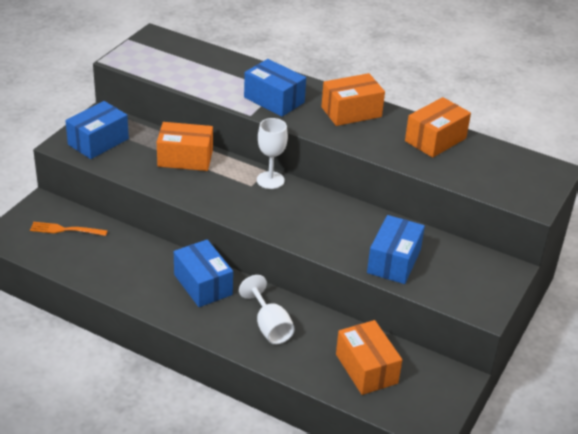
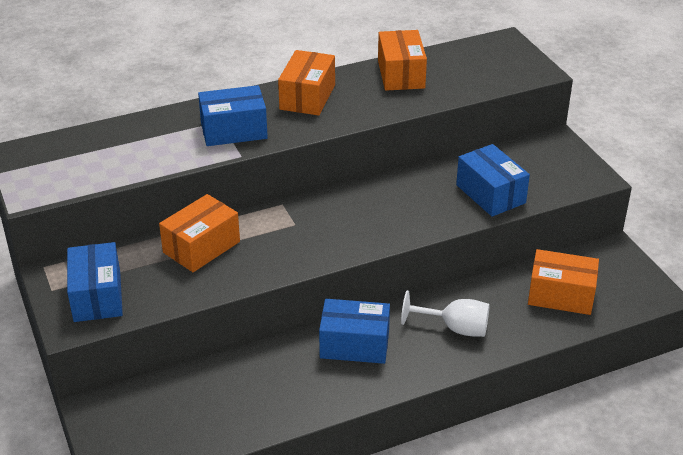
camera: 50 degrees left, 0 degrees up
(65, 230) = (161, 410): orange fork -> none
(270, 180) = (300, 209): white goblet -> none

